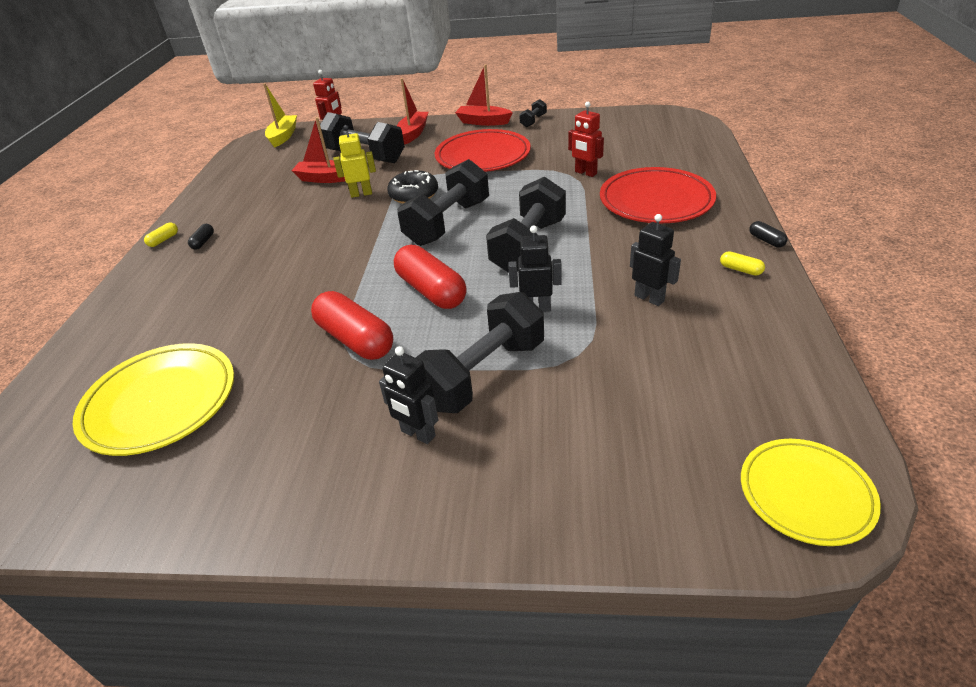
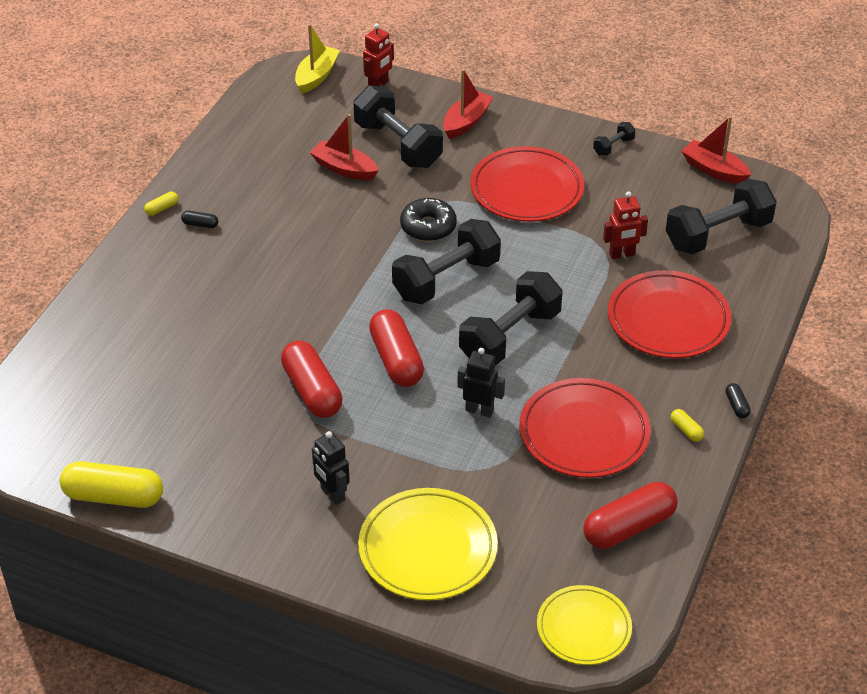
camera: 15 degrees right, 5 degrees up
(134, 524) = (114, 497): none -> yellow capsule
(160, 402) = (141, 400): yellow plate -> yellow plate (428, 549)
(203, 242) = (200, 224): black capsule -> black capsule turned 75 degrees clockwise
(361, 194) = (374, 206): yellow robot -> none
(483, 122) = (555, 128): red boat -> red boat (714, 170)
(483, 374) = (403, 460): black dumbbell -> black dumbbell (718, 234)
(585, 173) = (622, 254): red robot -> red robot turned 75 degrees counterclockwise
(649, 298) = (584, 433): black robot -> red plate
(760, 366) = (629, 527): none -> red capsule

